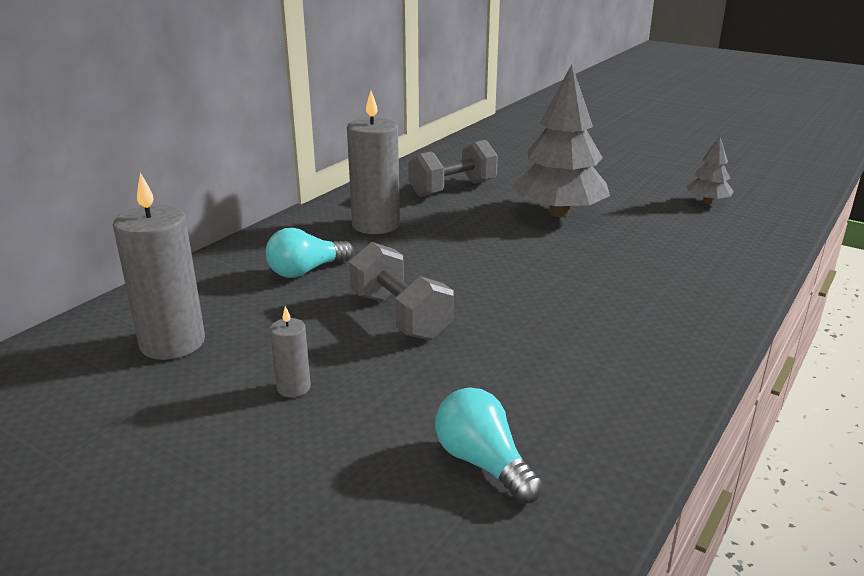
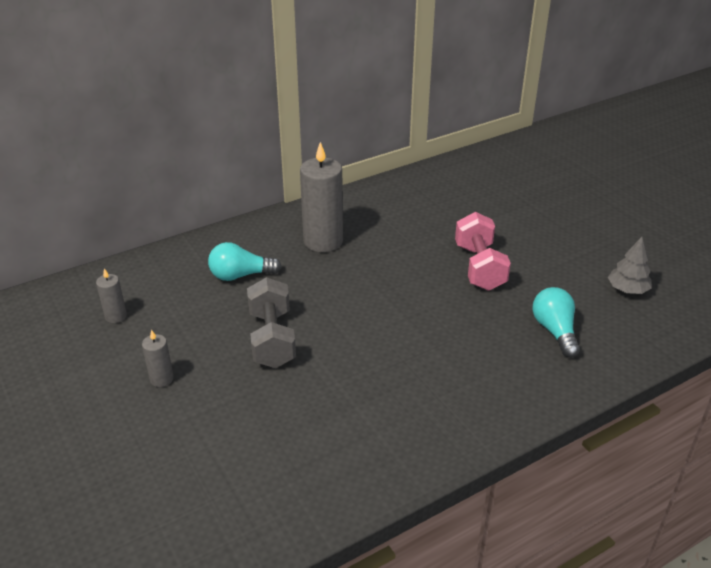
camera: 25 degrees right, 10 degrees up
(172, 343) = (116, 316): grey candle -> grey candle, size x0.48
(453, 189) = (414, 216): grey dumbbell -> none
(483, 463) = (230, 480): turquoise light bulb -> turquoise light bulb (555, 331)
(559, 213) = (479, 267): grey tree -> pink dumbbell

